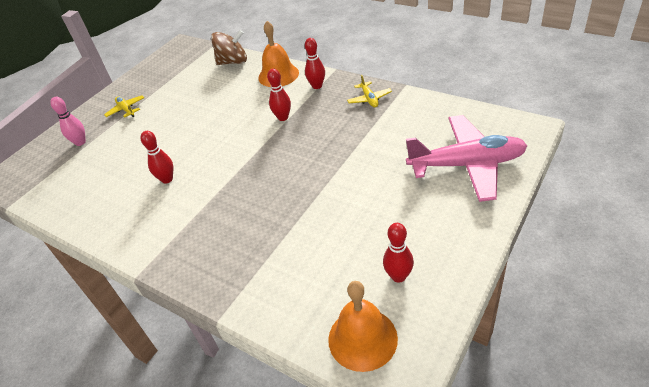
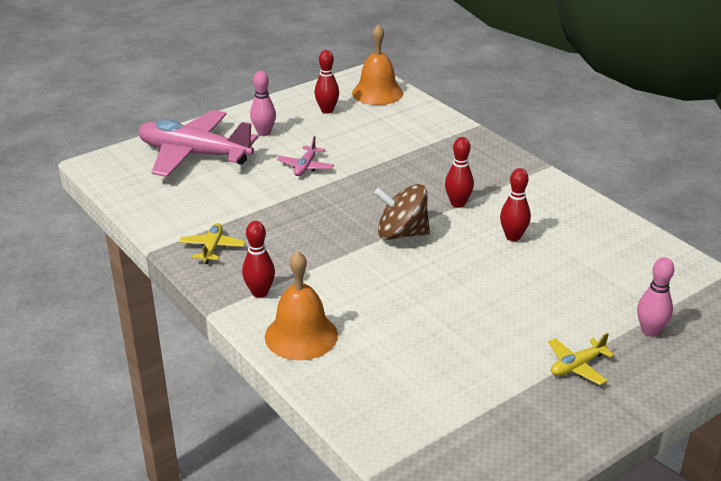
camera: 165 degrees left, 10 degrees down
(126, 110) = (577, 366): yellow plane -> yellow plane turned 75 degrees clockwise
(233, 62) = (361, 399): brown spinning top -> brown spinning top (402, 234)
(283, 117) = (336, 263): red bowling pin -> red bowling pin (458, 203)
(361, 187) = (305, 167): none -> pink plane
(433, 214) = (264, 133): none -> pink bowling pin

